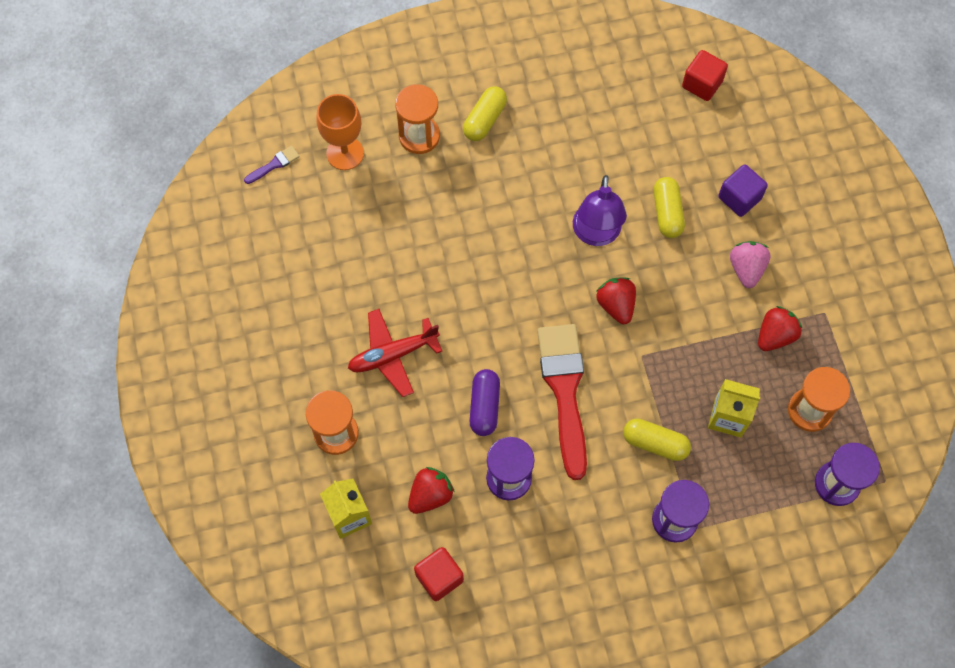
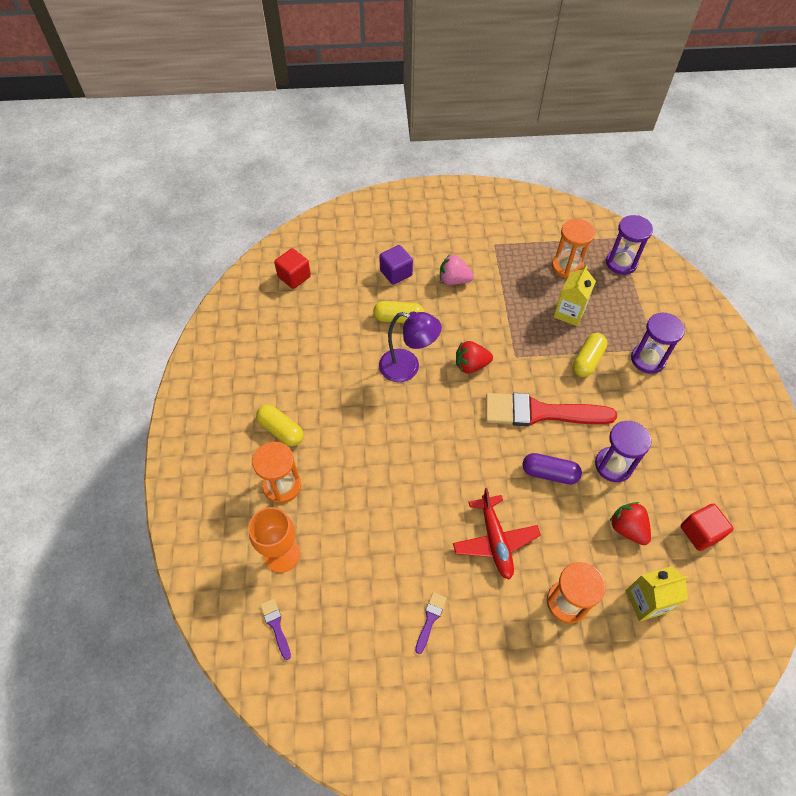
camera: 80 degrees left, 10 degrees down
(299, 302) = (430, 619): none -> purple brush
(775, 335) = (508, 274): red strawberry -> none

